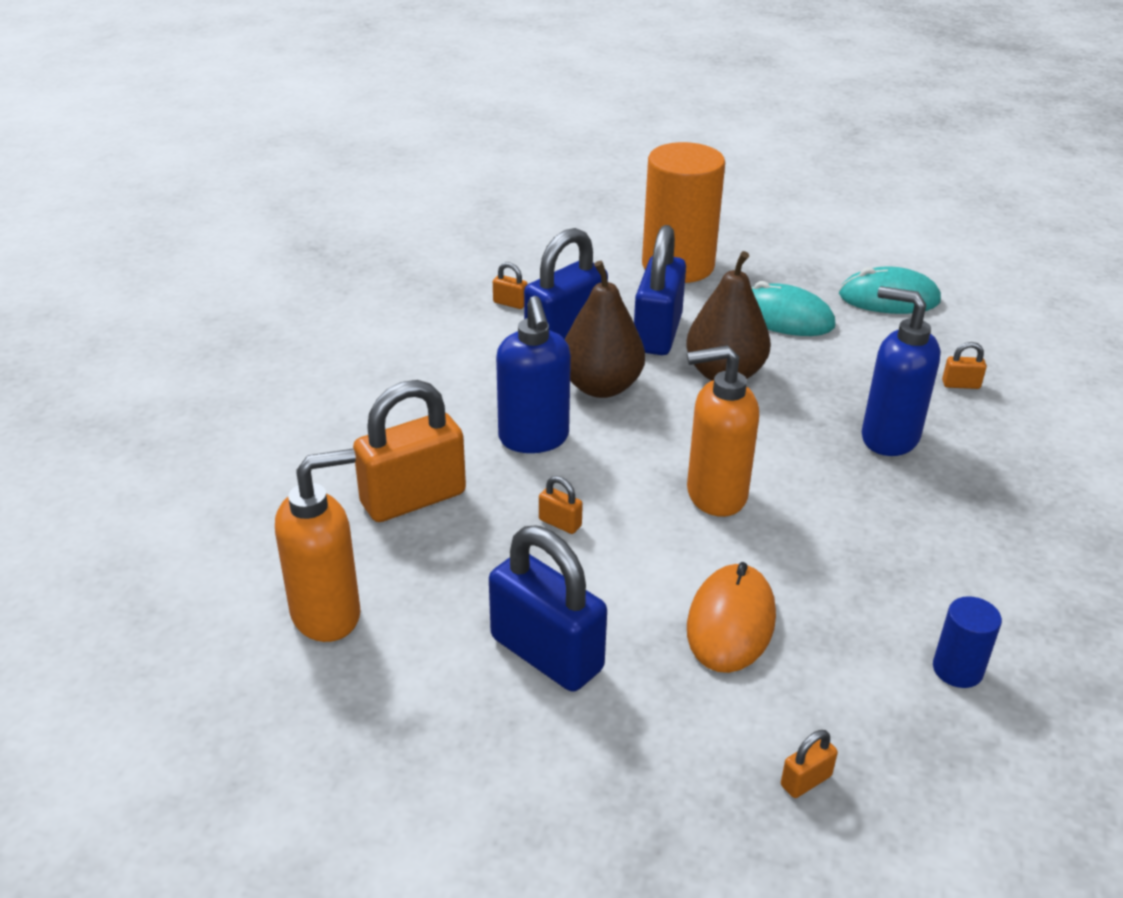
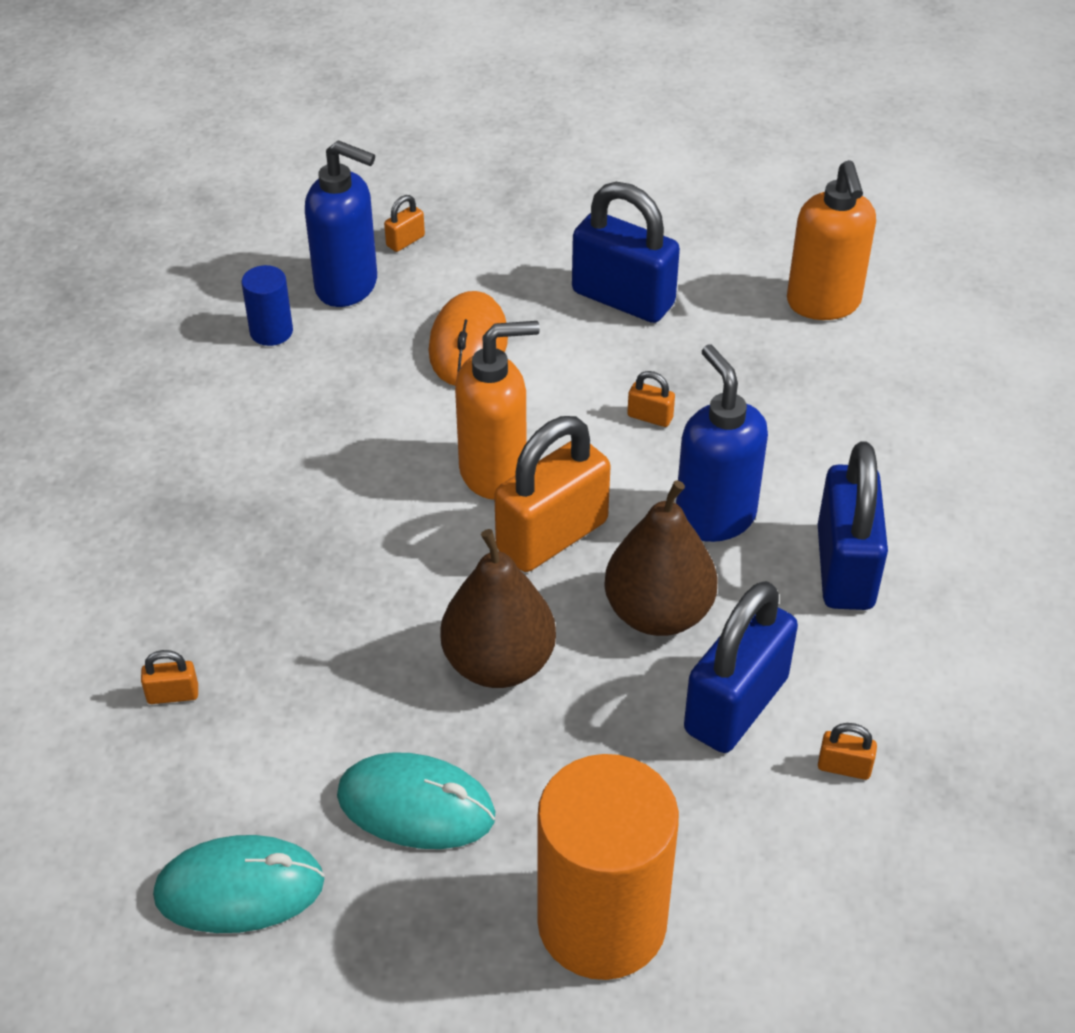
camera: 170 degrees right, 10 degrees up
(327, 614) = (823, 303): orange soap dispenser -> orange soap dispenser turned 60 degrees counterclockwise
(413, 498) = (811, 423): orange padlock -> orange padlock (552, 536)
(657, 334) = (604, 732): blue padlock -> blue padlock (844, 568)
(888, 438) = (289, 583): blue soap dispenser -> blue soap dispenser (347, 286)

